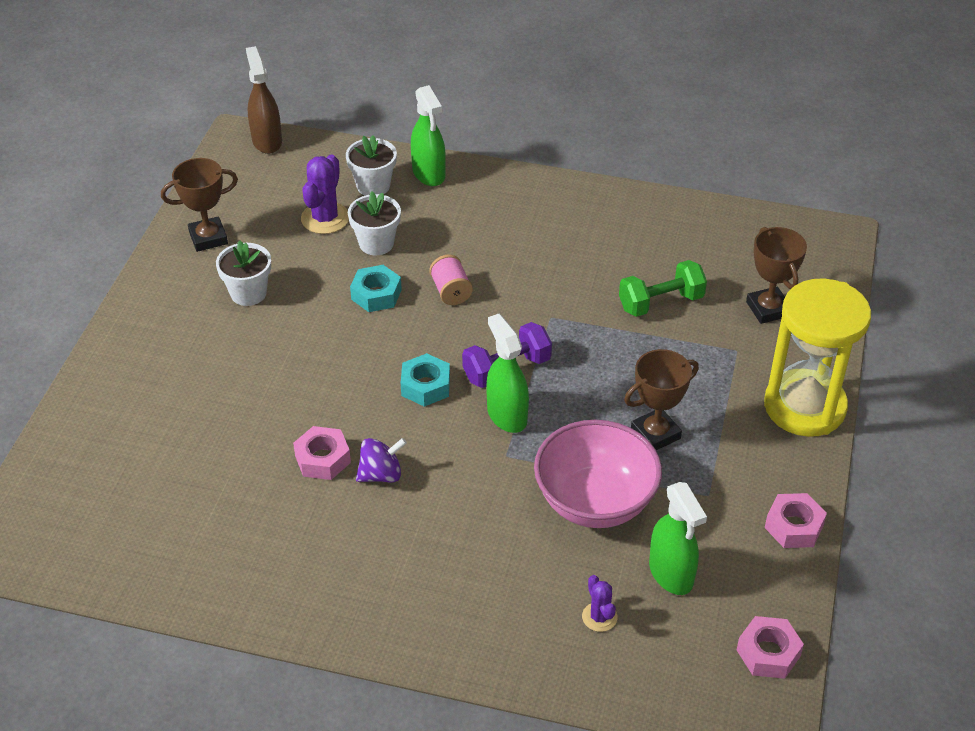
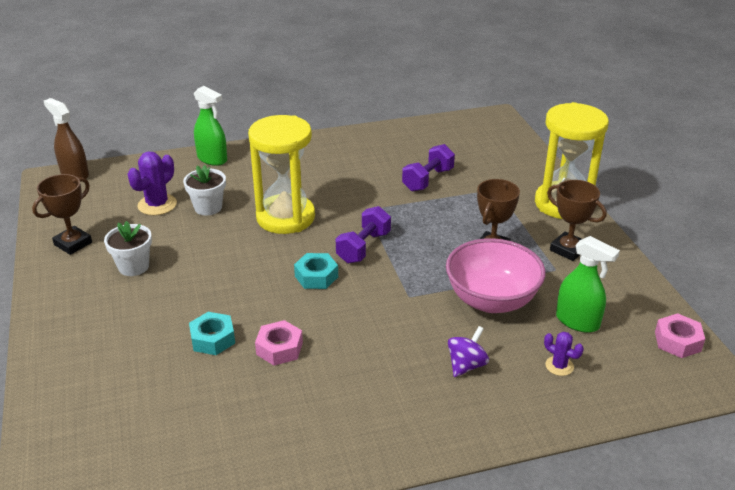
camera: 30 degrees left, 10 degrees down
(325, 218) = (157, 205): purple cactus -> purple cactus turned 45 degrees clockwise
(373, 186) = (178, 176): white flower pot -> none
(376, 294) = (233, 236): turquoise nut -> turquoise nut (213, 339)
(381, 474) = (332, 341): purple spinning top -> purple spinning top (466, 365)
(451, 291) = (285, 217): pink spool -> yellow hourglass
(506, 415) = (387, 273): green spray bottle -> none
(661, 303) = (428, 180): green dumbbell -> purple dumbbell
(768, 309) = (493, 163): brown trophy -> brown trophy (568, 249)
(793, 526) = (620, 267): pink nut -> none

